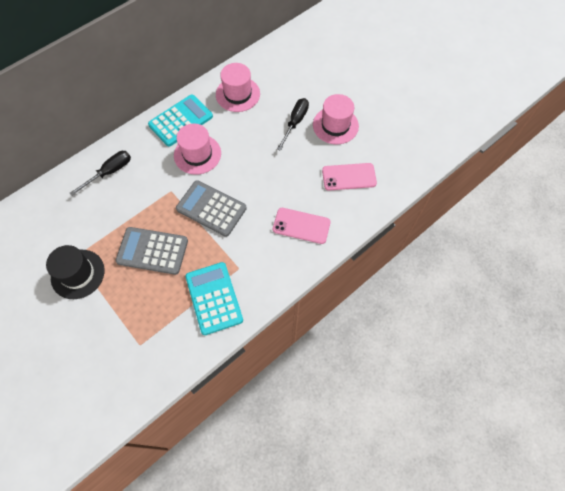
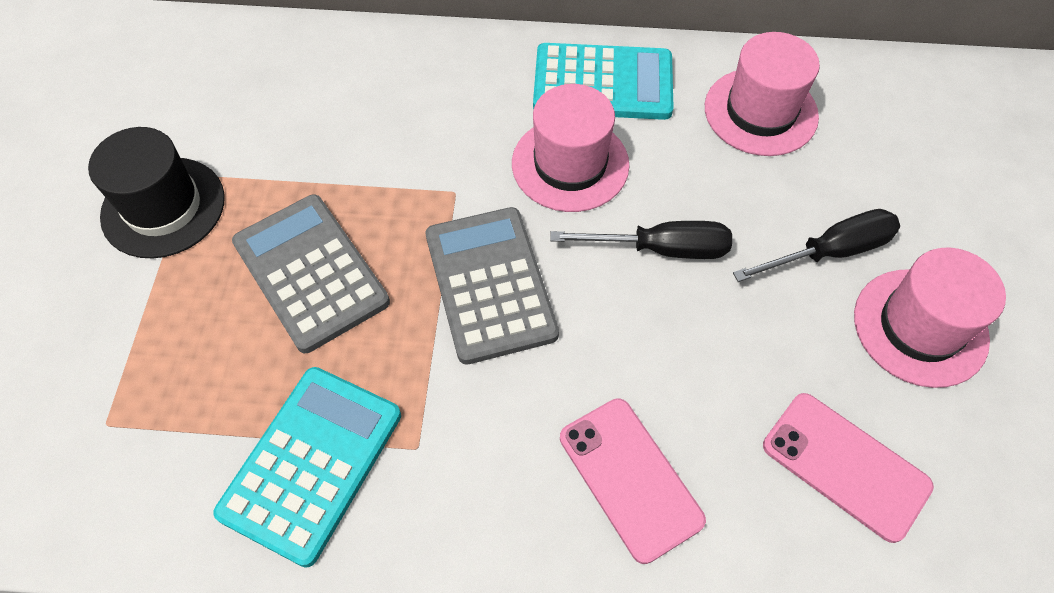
camera: 45 degrees right, 5 degrees down
(109, 172) = (393, 80): black screwdriver -> black screwdriver (660, 249)

